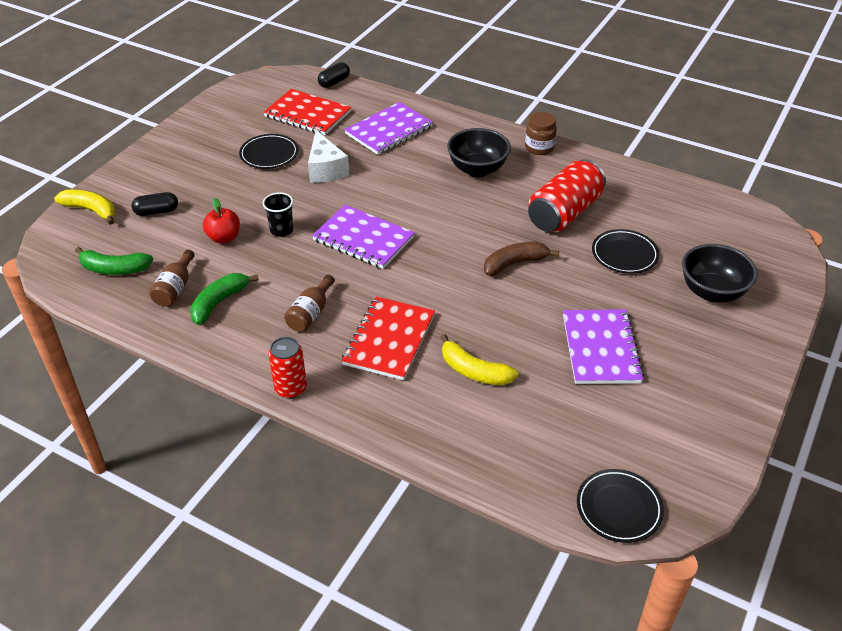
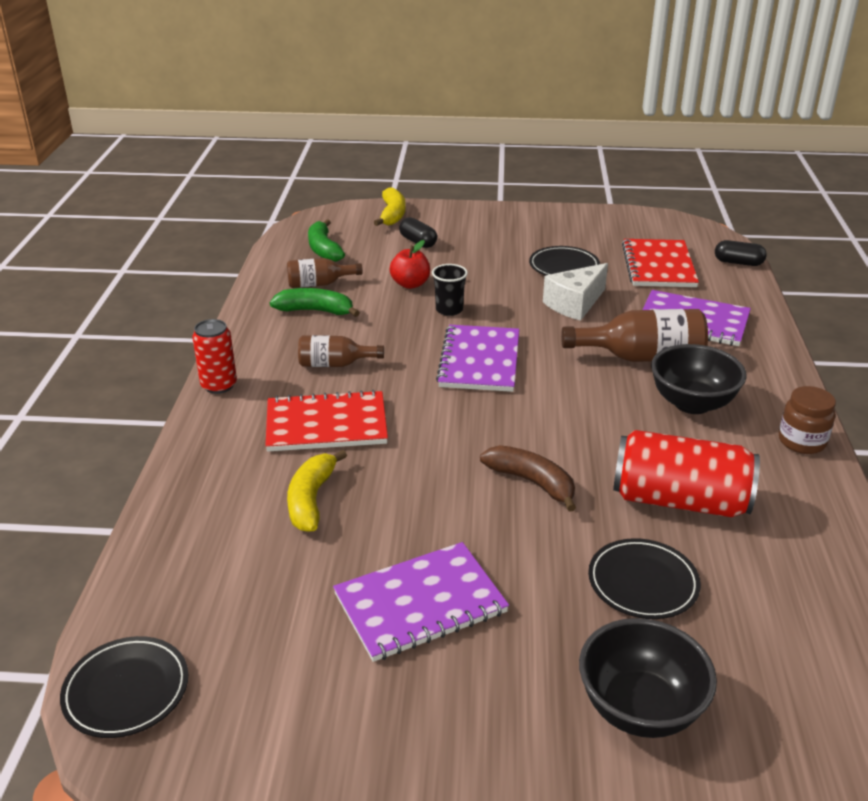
camera: 65 degrees right, 10 degrees down
(414, 168) = (641, 357): none -> brown bottle

